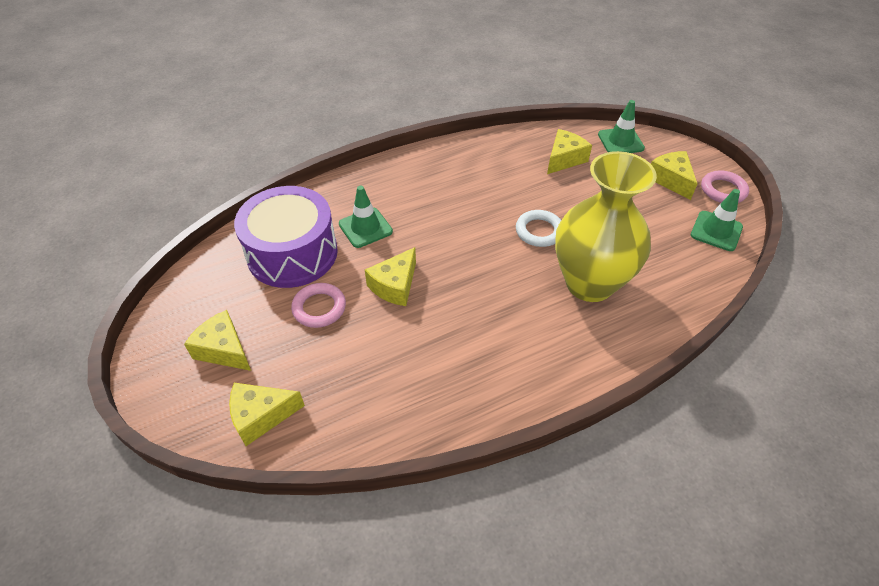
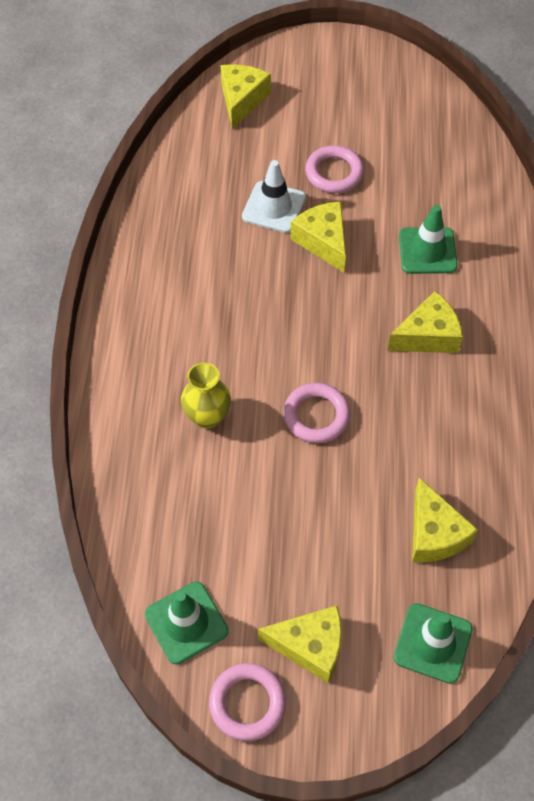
camera: 120 degrees right, 10 degrees up
(224, 350) = (329, 95): yellow cheese -> yellow cheese (427, 336)
(292, 253) = (425, 176): purple drum -> none
(380, 331) = (274, 207): none -> white traffic cone
(539, 231) = (316, 416): white ring -> pink ring
(589, 283) = (207, 416): yellow vase -> yellow vase, size x0.44

